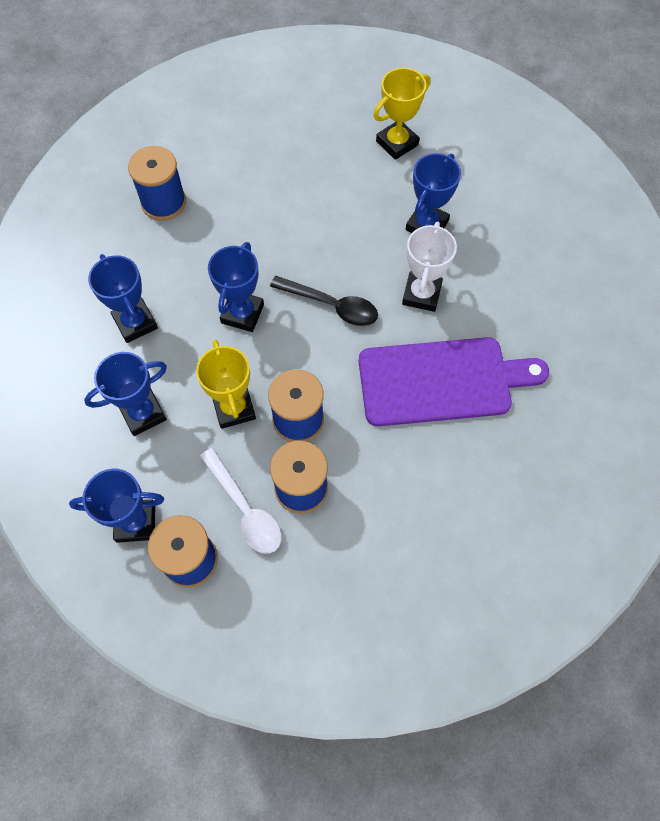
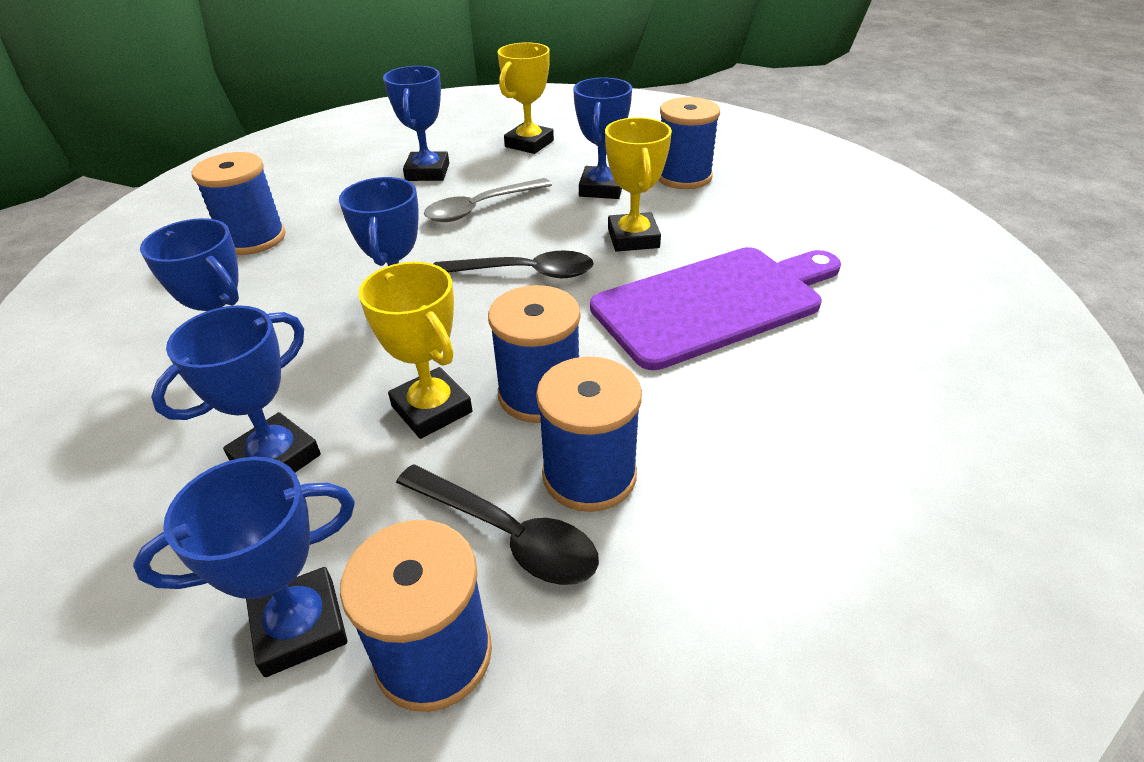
camera: 20 degrees left, 25 degrees down
(245, 509) = (508, 534): white spoon -> black spoon
(304, 158) = (427, 172): none -> blue trophy
(328, 219) = (481, 208): none -> grey spoon
(421, 294) = (633, 238): white trophy -> yellow trophy
(497, 232) = (683, 177): none -> blue spool

